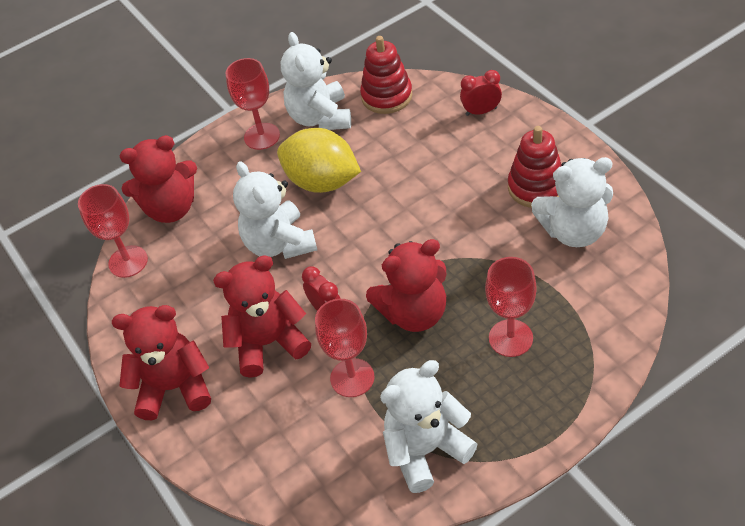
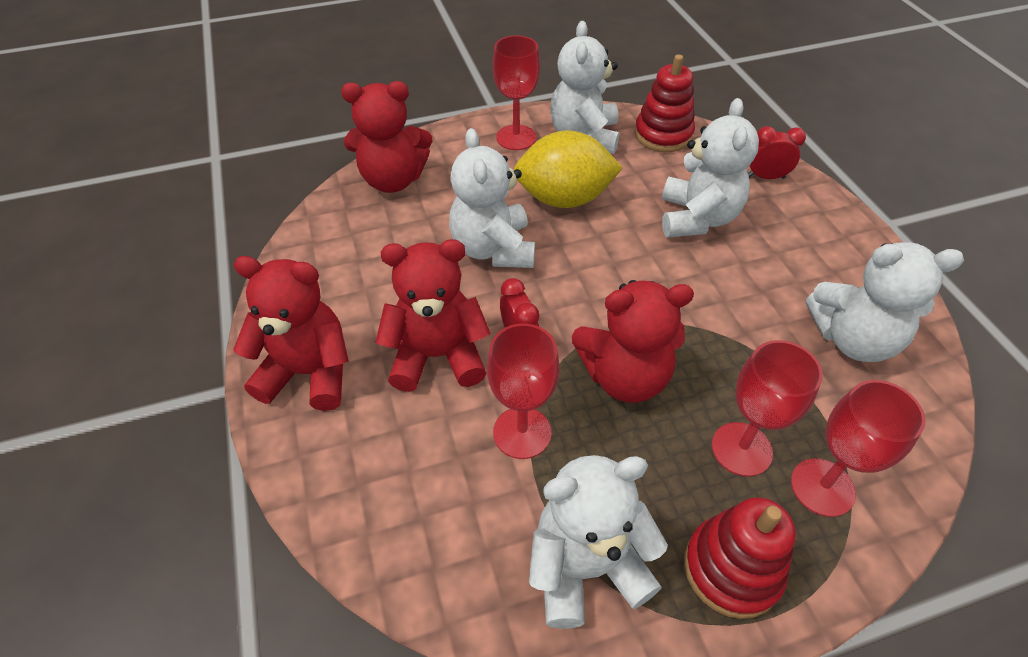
camera: 10 degrees right, 0 degrees up
(128, 261) = (324, 219): red goblet -> red goblet (822, 487)
(322, 182) = (564, 199): yellow lemon -> yellow lemon turned 45 degrees counterclockwise
(435, 166) = (697, 218): none -> white teddy bear
(536, 187) = (814, 274): red stacking toy -> red stacking toy (732, 568)

